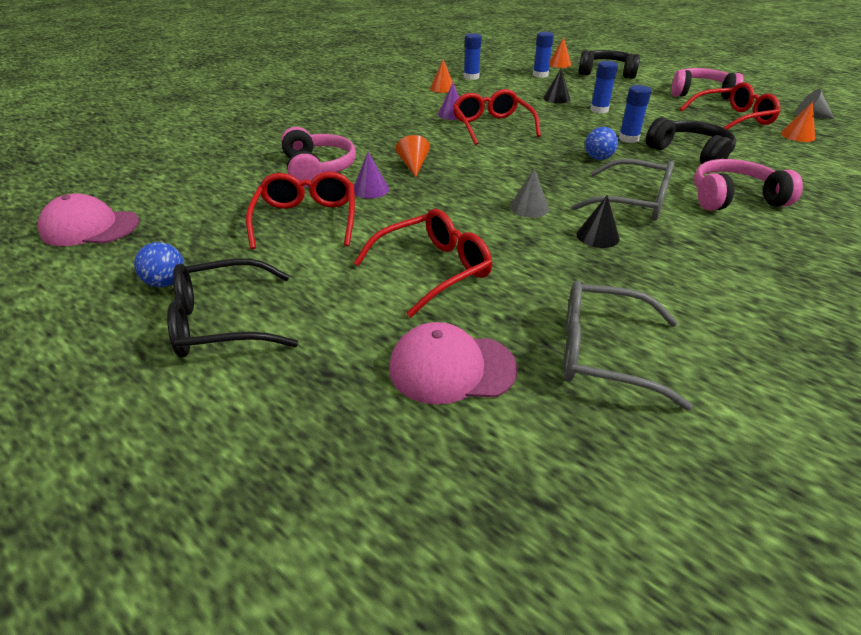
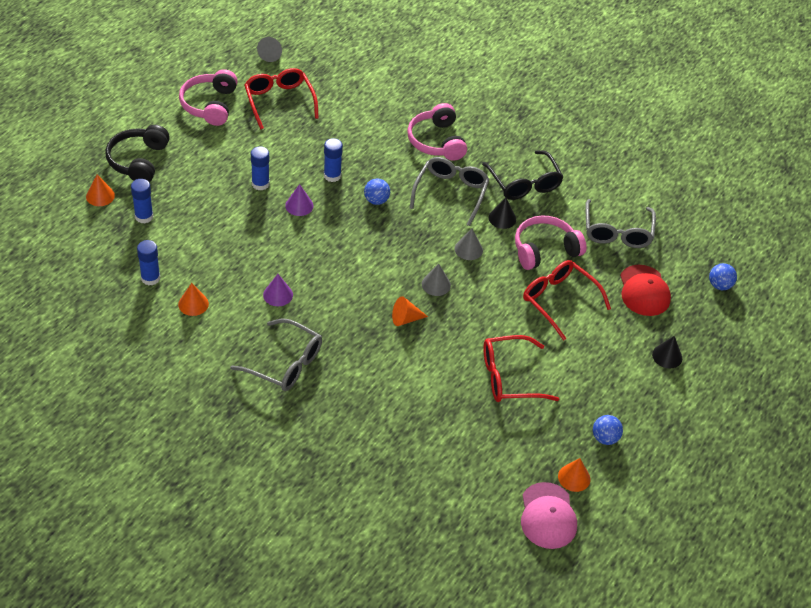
camera: 100 degrees left, 10 degrees up
(224, 322) = (634, 395): black glasses -> black glasses (524, 183)
(317, 169) = (421, 385): pink headphones -> pink headphones (545, 250)
(369, 115) = (284, 363): none -> grey glasses
(370, 189) = (454, 344): purple cone -> purple cone (299, 205)
(451, 368) = (644, 291): pink cap -> red cap
(465, 184) = (436, 284): none -> grey cone
(466, 506) = (719, 285): none -> blue ball
(492, 127) = (310, 264): red glasses -> none
(556, 98) = (227, 211): black cone -> black cone (667, 356)
(690, 154) = (361, 145): black headphones -> none
(797, 135) = (316, 75): orange cone -> orange cone (574, 477)

